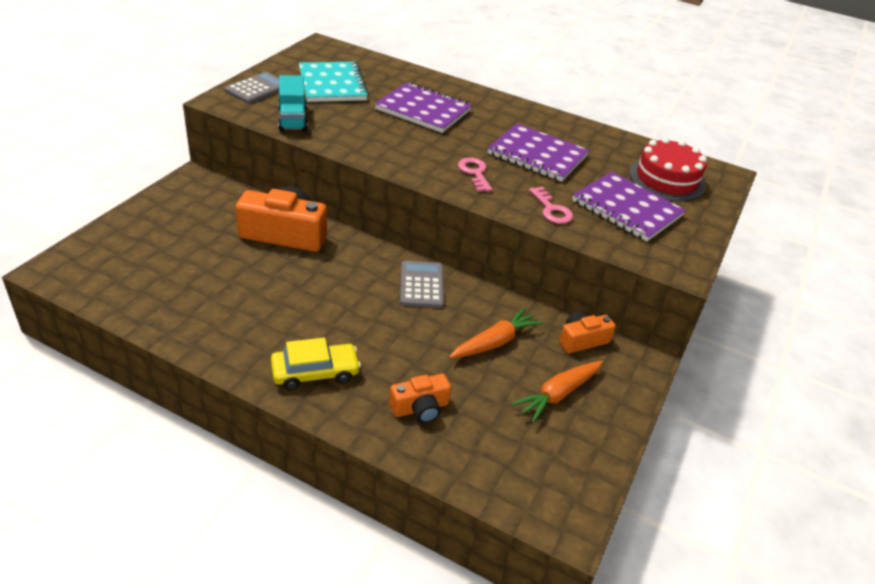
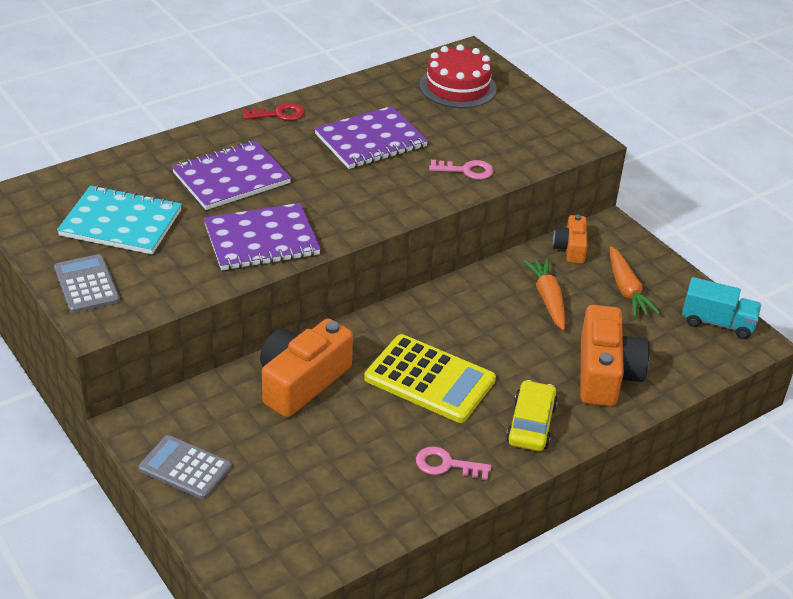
camera: 60 degrees left, 0 degrees up
(292, 119) = (184, 278): turquoise truck -> turquoise truck (717, 323)
(332, 297) = (430, 379): none -> yellow calculator
(420, 408) = (605, 373): orange camera -> orange camera, size x1.80
(421, 285) = (444, 313): grey calculator -> grey calculator (185, 468)
(475, 173) = (378, 191): pink key -> pink key (446, 465)
(522, 110) = (279, 114): none -> red key
(627, 209) = (489, 129): purple notebook -> purple notebook (261, 240)

